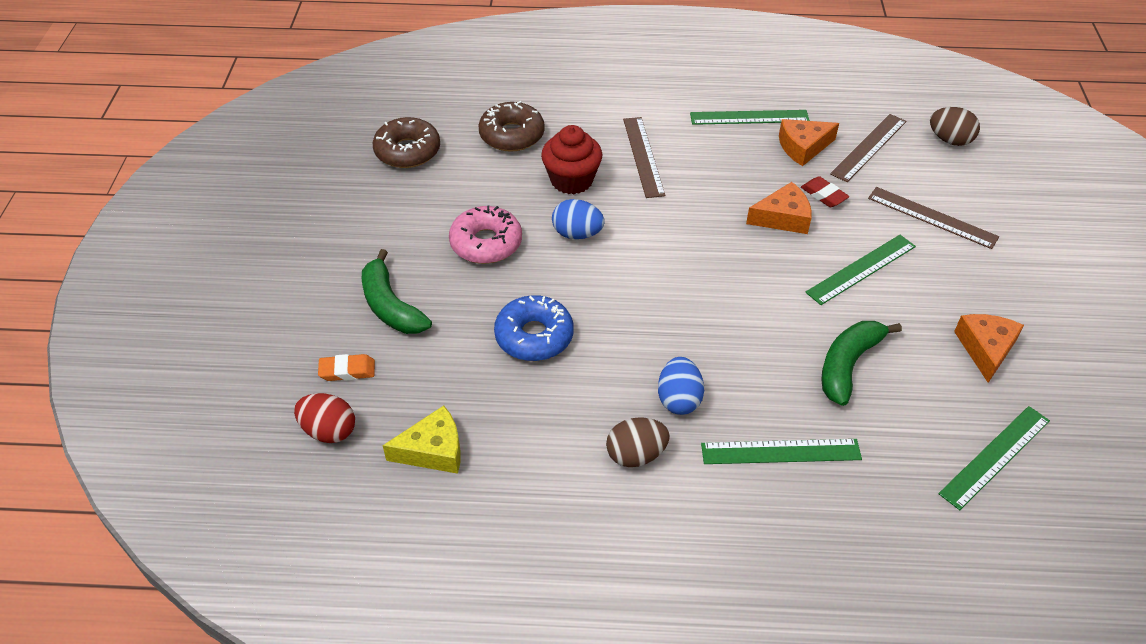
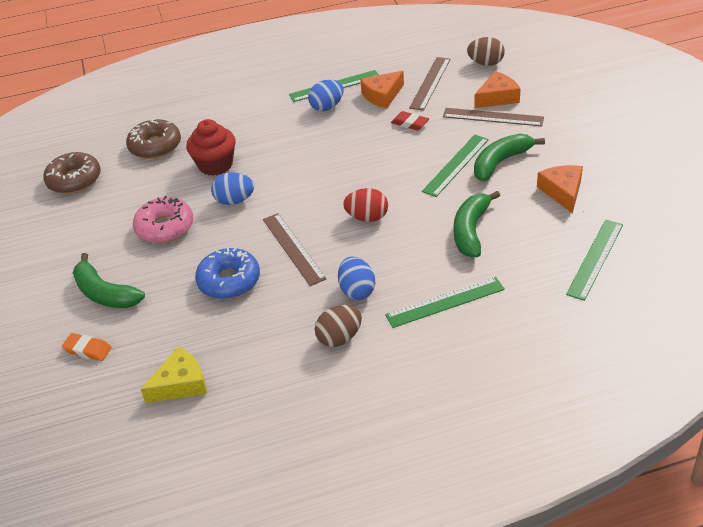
camera: 15 degrees left, 5 degrees down
(329, 431) = (90, 397): red egg -> red egg (367, 217)
(347, 371) = (88, 350): orange eraser -> orange eraser turned 45 degrees clockwise
(643, 156) = (265, 133): brown ruler -> brown ruler (293, 248)
(730, 143) = (327, 107): none -> blue egg
(783, 218) = (386, 147): orange cheese -> orange cheese (497, 97)
(920, 283) = (500, 162): none -> green banana

